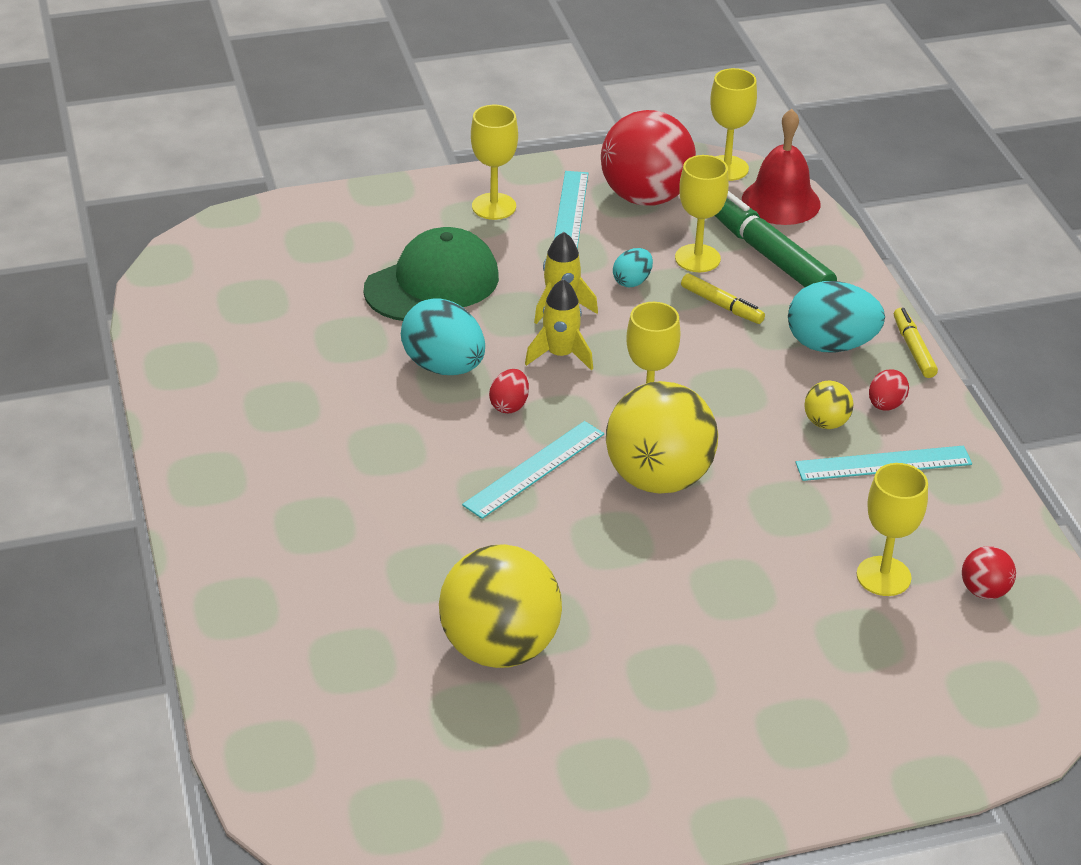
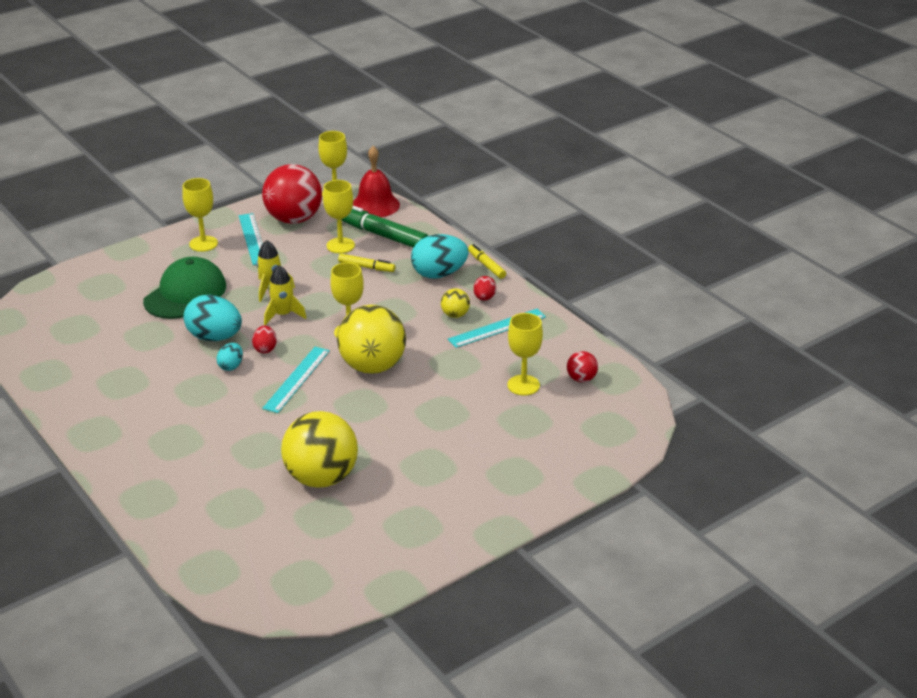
camera: 20 degrees left, 5 degrees down
(632, 281) = (307, 266): turquoise egg -> turquoise egg (231, 366)

